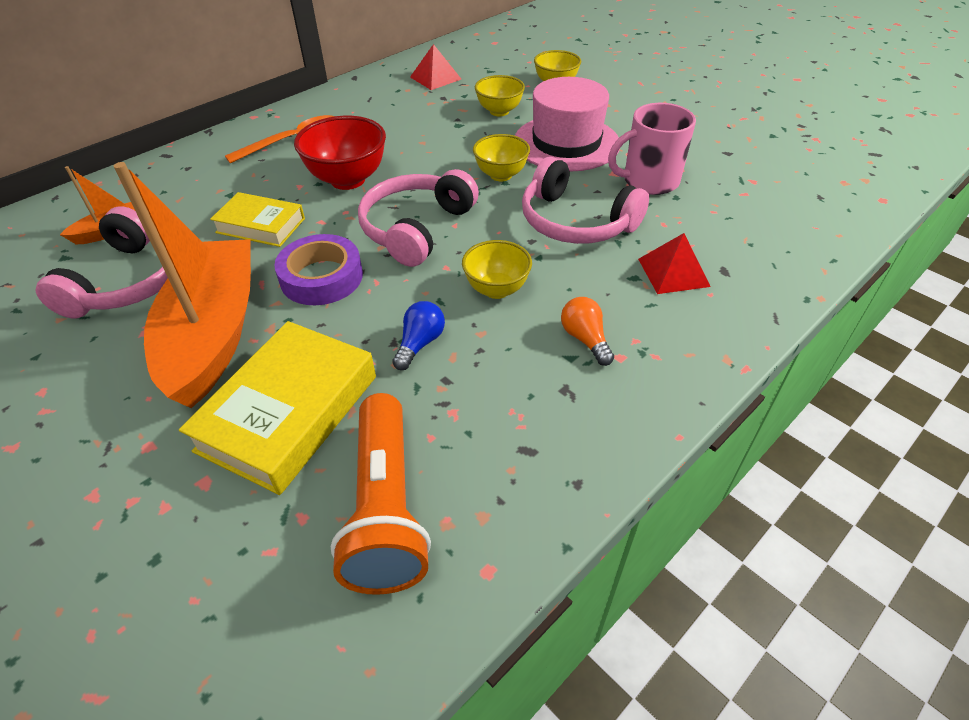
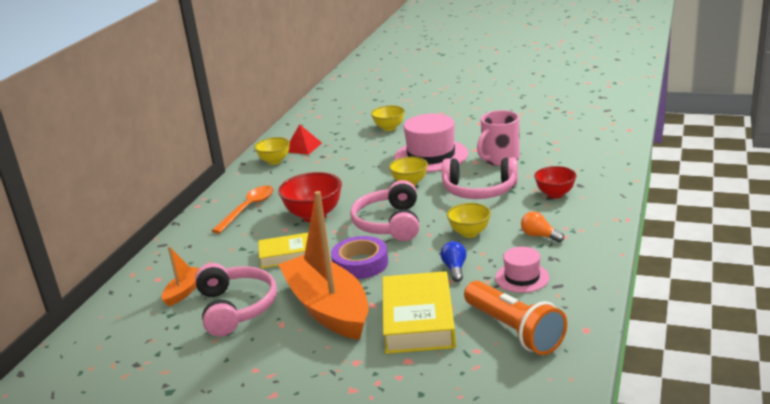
camera: 25 degrees left, 20 degrees down
(491, 407) = (522, 277): none -> pink hat
(499, 111) = (369, 152): yellow bowl -> yellow bowl (274, 161)
(673, 272) = (555, 194): red pyramid -> red bowl

